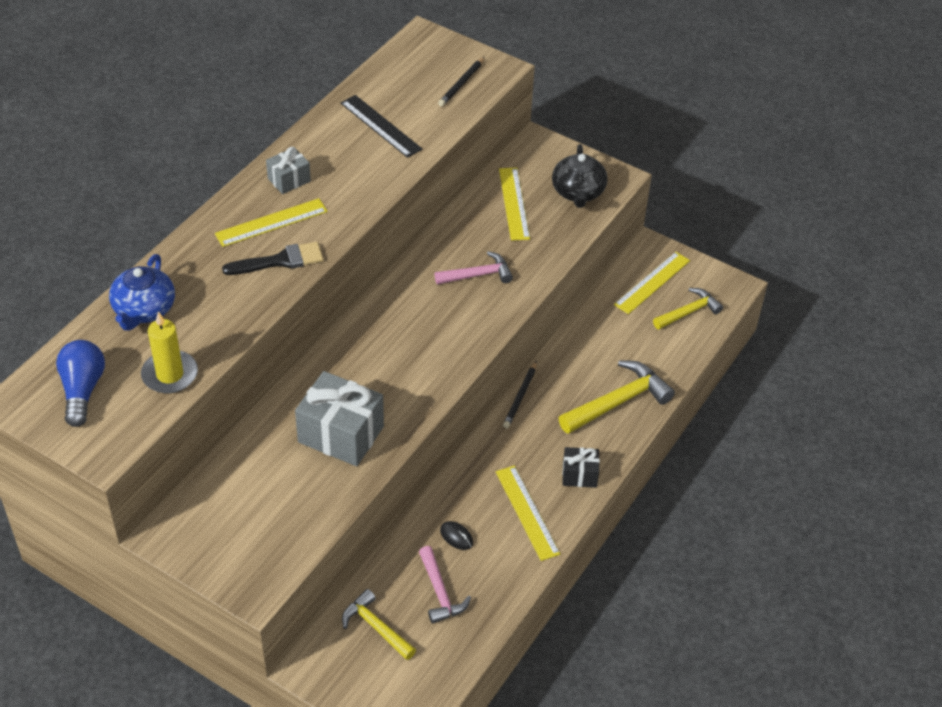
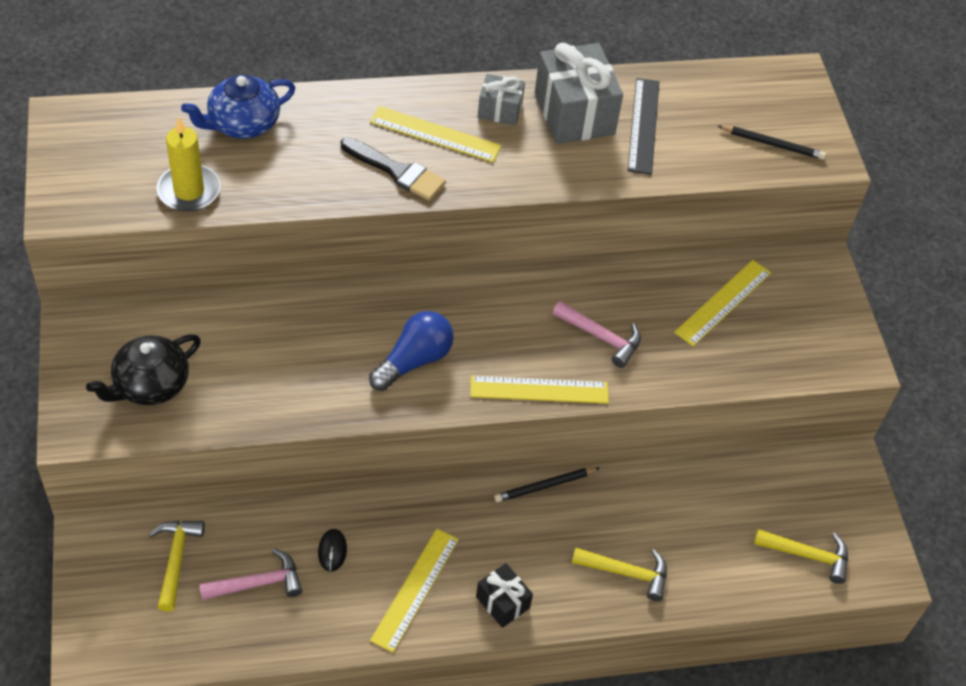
camera: 45 degrees right, 5 degrees up
(82, 390) = (116, 148): blue light bulb -> blue light bulb (414, 360)
(341, 434) = (304, 368): grey gift -> grey gift (574, 113)
(440, 592) = (258, 583): pink hammer -> pink hammer turned 135 degrees counterclockwise
(461, 83) = (772, 144): black pencil -> black pencil turned 150 degrees counterclockwise
(578, 192) = (799, 343): black teapot -> black teapot (150, 385)
(618, 401) = (626, 573): yellow hammer -> yellow hammer, size x0.64
(652, 283) = (808, 497): yellow ruler -> yellow ruler (539, 390)

